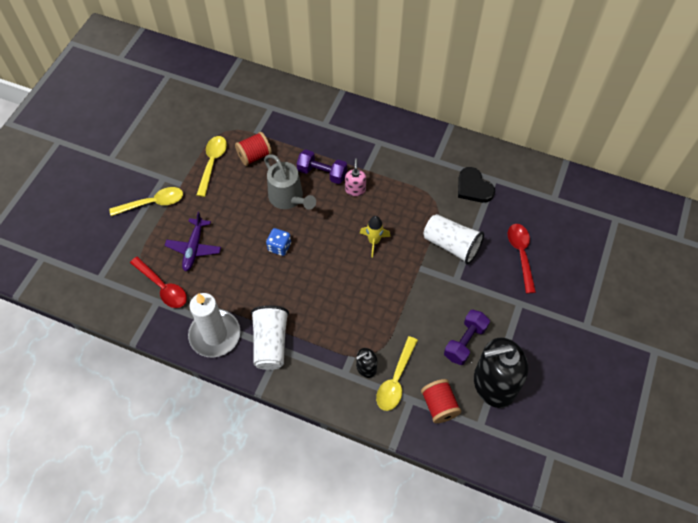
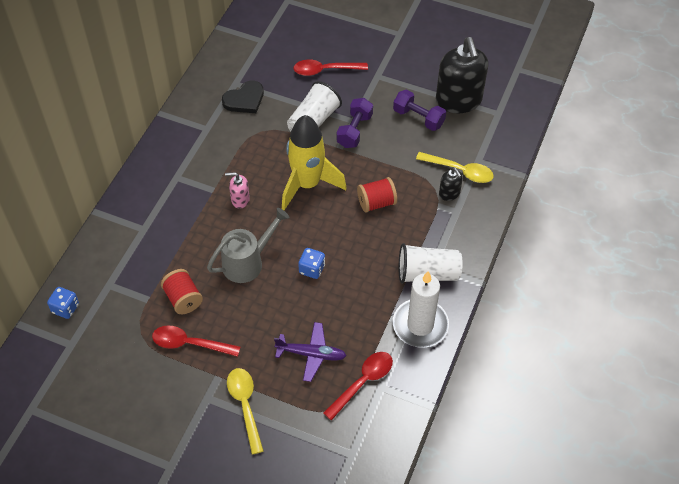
camera: 90 degrees left, 5 degrees down
(212, 163) = (189, 344): yellow spoon -> red spoon
(251, 83) = (65, 308): none -> blue dice
(322, 173) = (215, 230): purple dumbbell -> purple dumbbell (354, 130)
(374, 241) = (307, 184): yellow rocket -> yellow rocket, size x2.08
(439, 405) = (482, 140): red spool -> red spool (376, 203)

